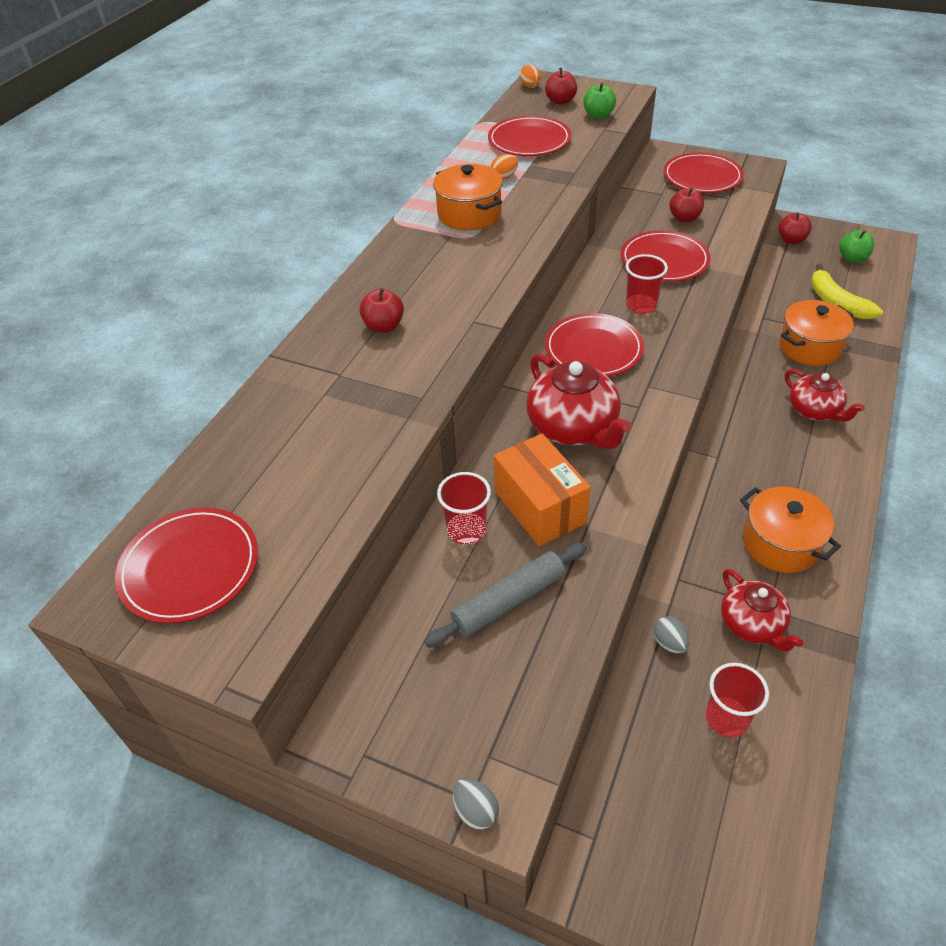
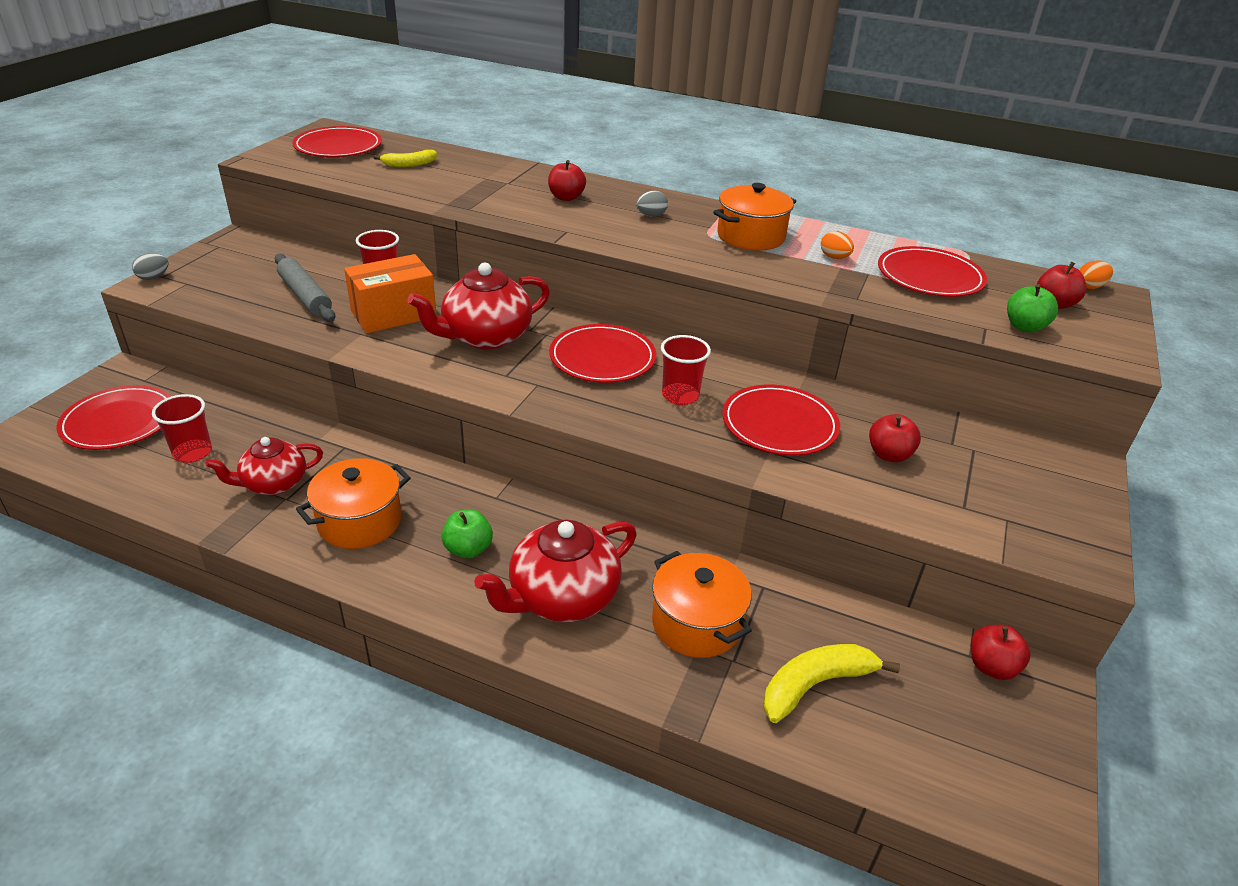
camera: 85 degrees right, 10 degrees down
(273, 472) = (409, 164): none -> yellow banana
(669, 643) = (279, 432): grey egg -> grey egg (651, 215)
(702, 177) = (1020, 489): red plate -> red plate (119, 421)
(814, 411) = (562, 597): red teapot -> red teapot, size x1.53
(852, 258) = (959, 744): green apple -> green apple (468, 549)

